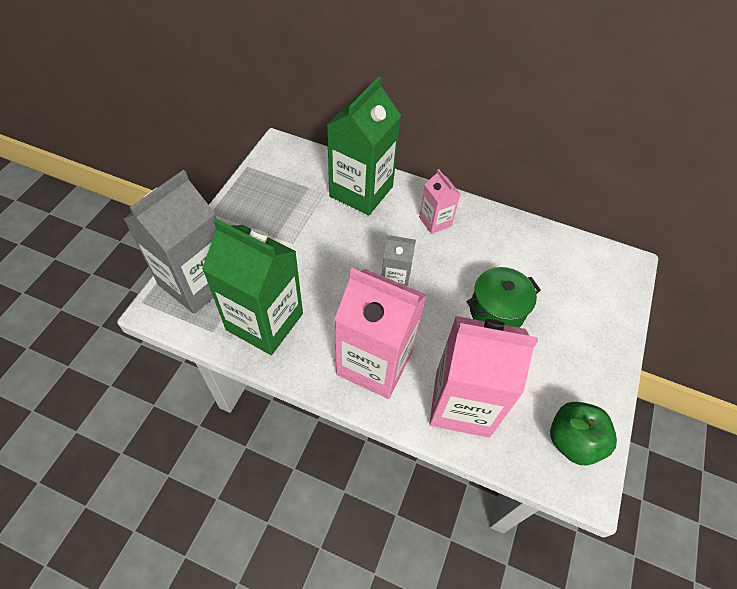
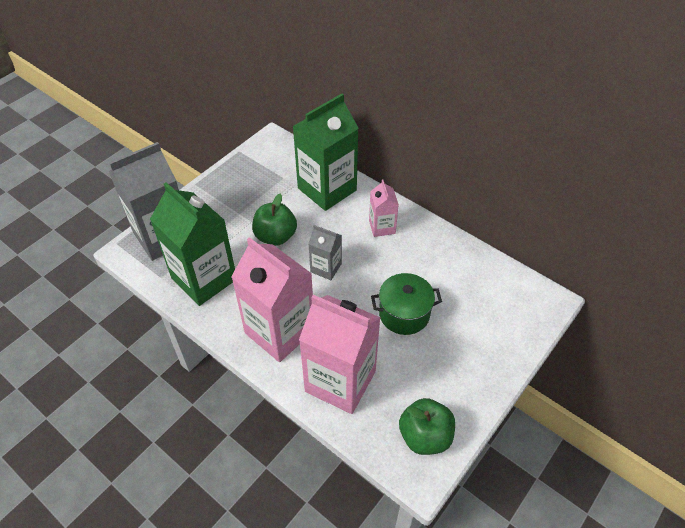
camera: 20 degrees right, 5 degrees down
(326, 255) = (275, 236): none -> green apple

